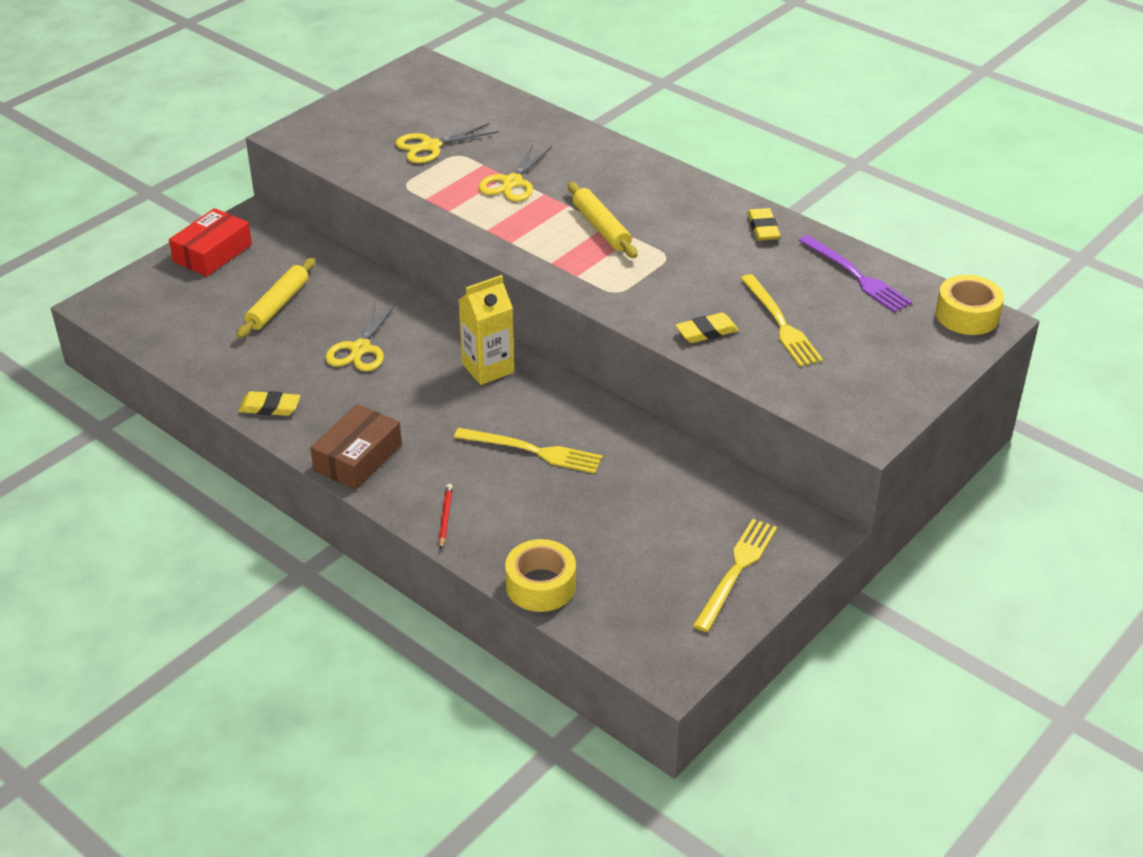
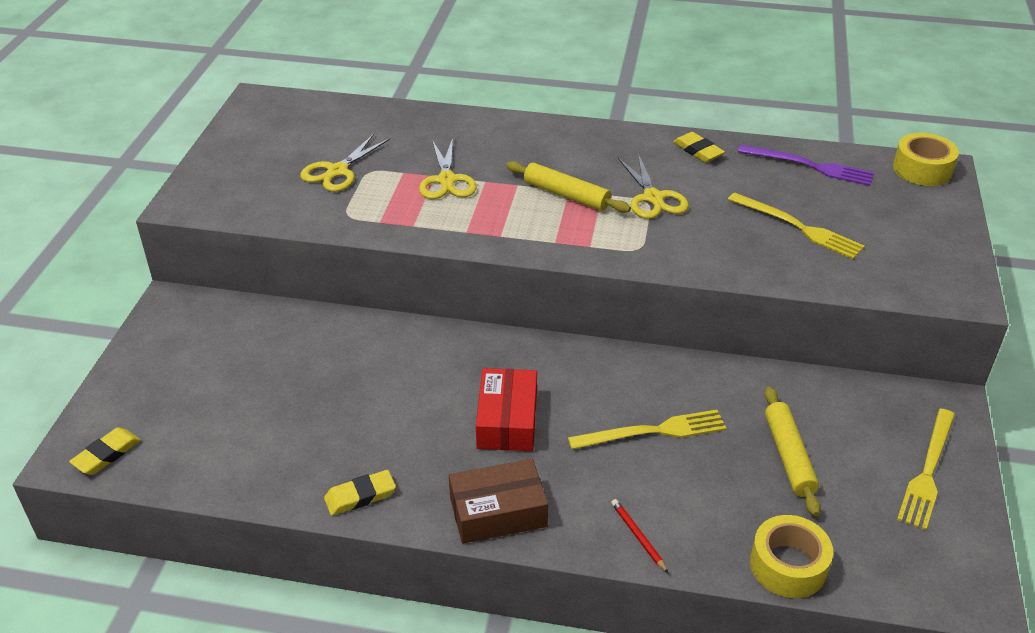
camera: 30 degrees left, 0 degrees up
(212, 253) = (158, 354): red box -> red box (507, 420)
(278, 305) = (275, 383): yellow rolling pin -> yellow rolling pin (789, 456)
(358, 458) = (498, 512): brown box -> brown box turned 75 degrees clockwise
(360, 349) = (399, 396): yellow scissors -> yellow scissors (653, 198)
(488, 368) = (537, 367): yellow carton -> none
(706, 332) = (749, 256): yellow eraser -> yellow eraser (106, 454)
(736, 572) = (928, 470): yellow fork -> yellow fork turned 150 degrees counterclockwise

